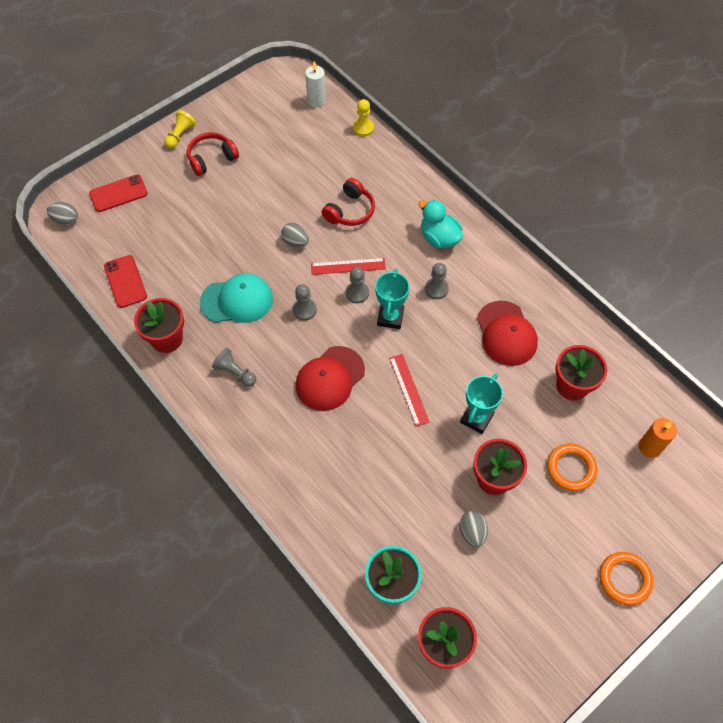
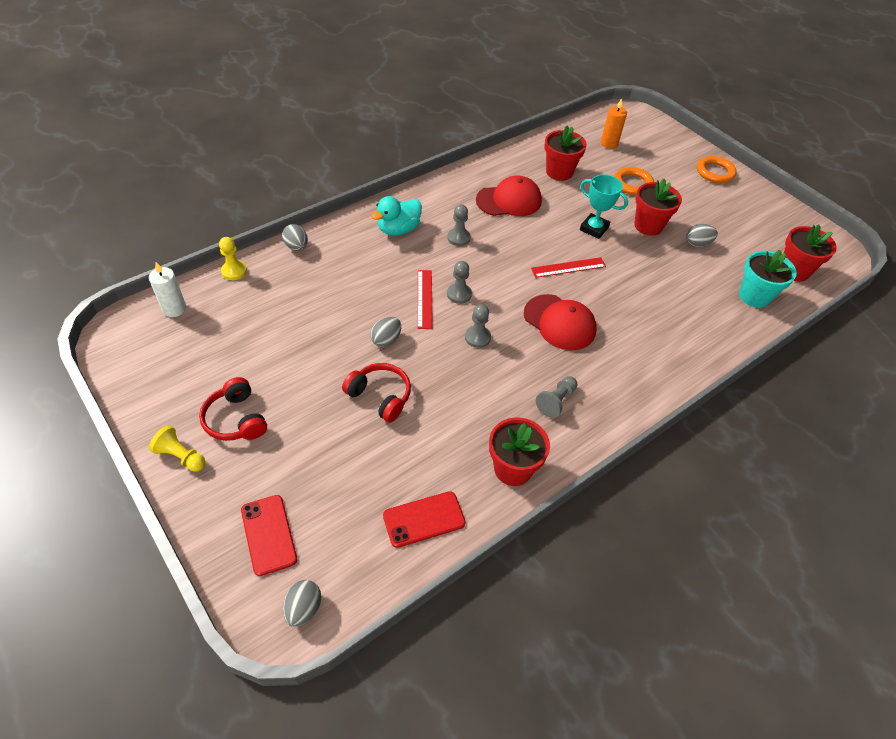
camera: 90 degrees left, 10 degrees down
(237, 300) = (461, 397): turquoise cap -> none
(350, 211) = (351, 291): red headphones -> red headphones (380, 396)
(390, 317) = (489, 272): turquoise trophy -> none
(401, 164) = (296, 246): none -> grey egg

